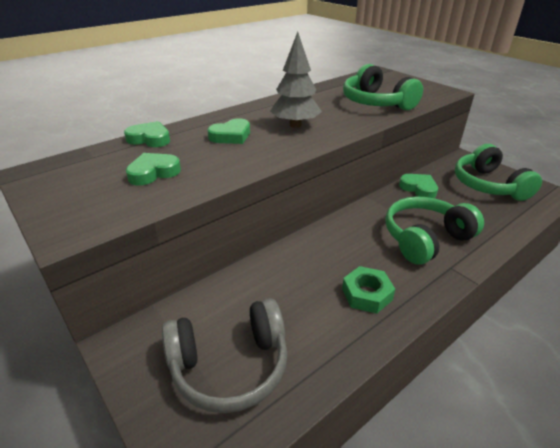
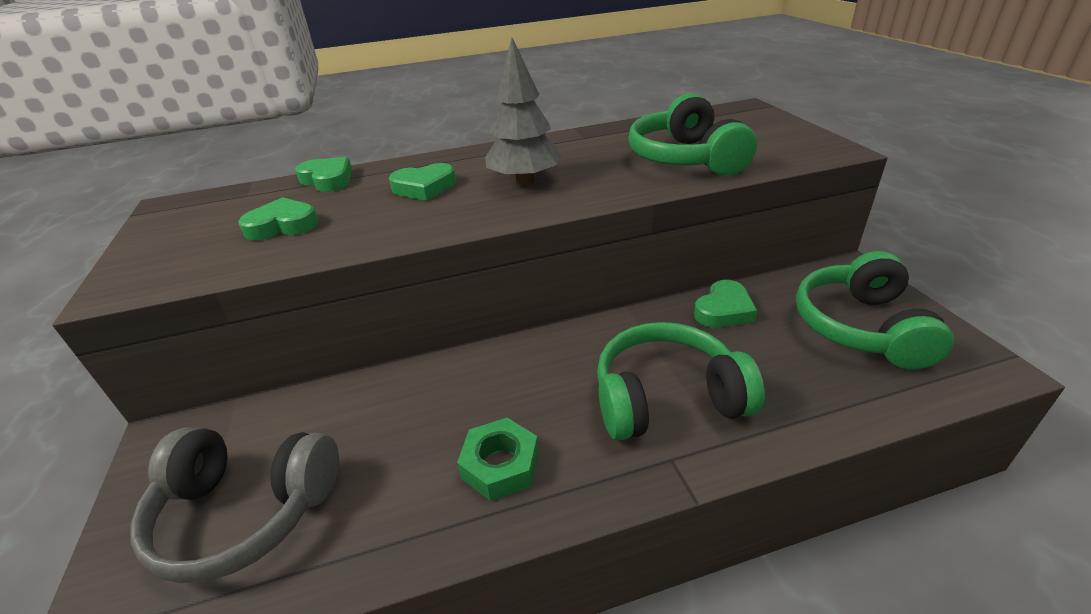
camera: 25 degrees right, 0 degrees up
(418, 188) = (724, 310): green heart -> green heart turned 60 degrees clockwise

